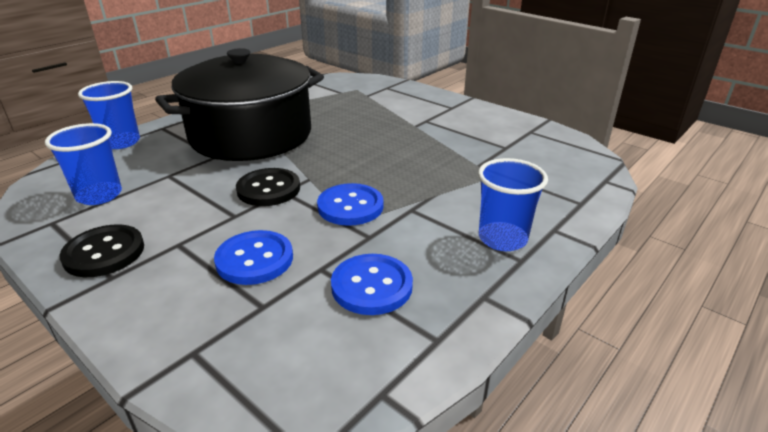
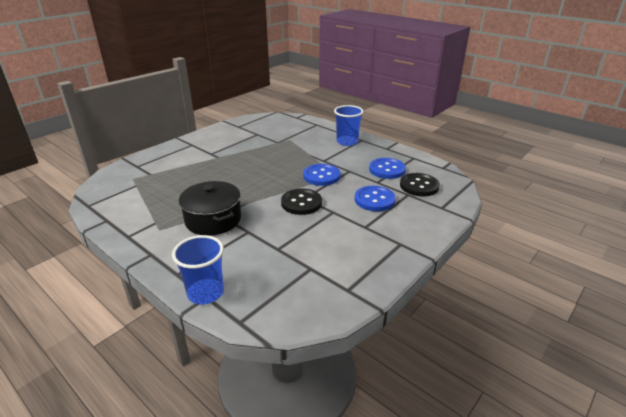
camera: 90 degrees left, 0 degrees up
(99, 195) = (308, 276): blue cup -> none
(104, 253) = (379, 252): black button -> black button (419, 186)
(251, 135) = (213, 220): black pot -> black pot, size x0.56

